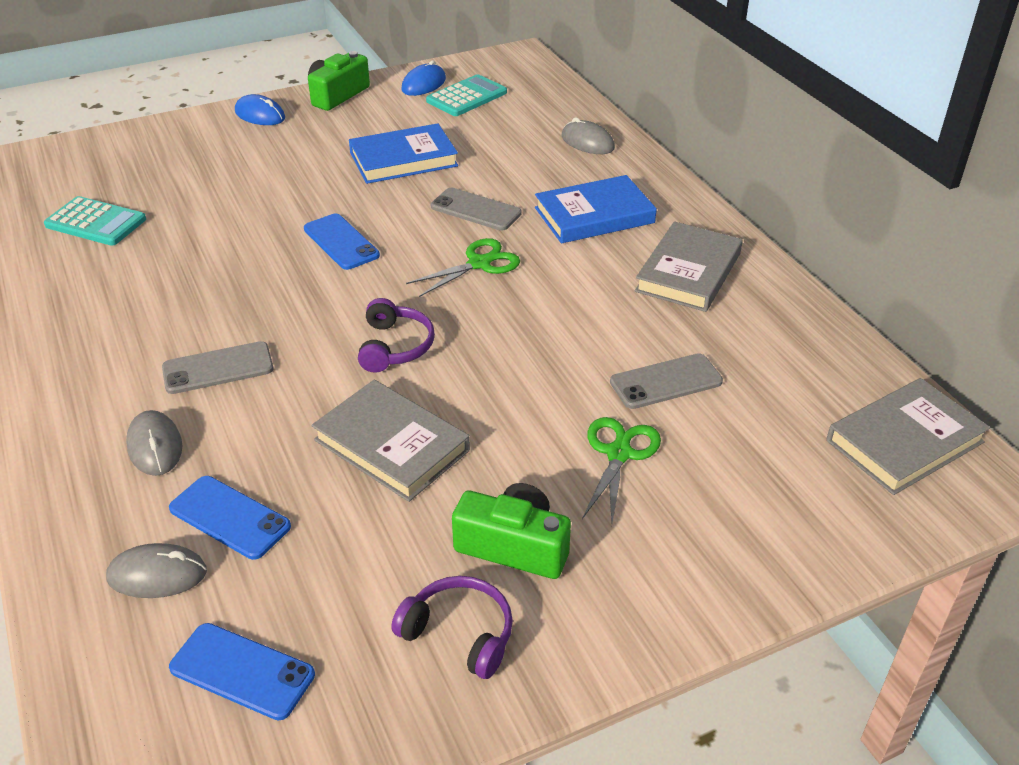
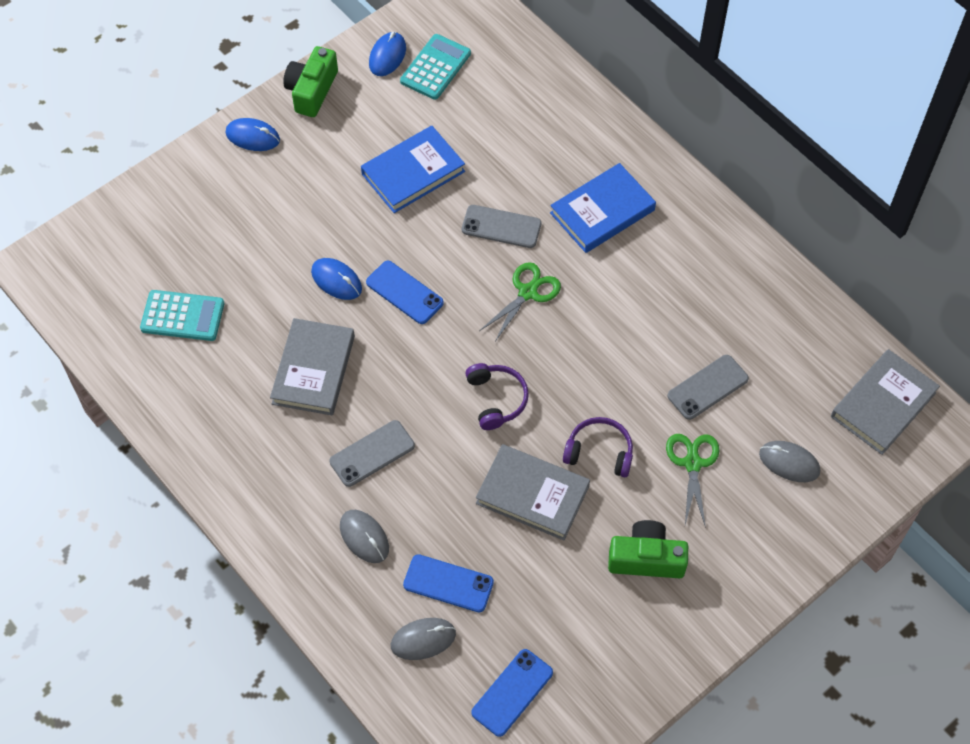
camera: 15 degrees left, 20 degrees up
(242, 671) = (512, 692): blue phone -> blue phone turned 60 degrees counterclockwise
(274, 222) = (336, 280): none -> blue mouse
(459, 633) = (634, 632): purple headphones -> purple headphones (599, 452)
(587, 142) = (567, 113): grey mouse -> grey mouse (789, 463)
(688, 272) = (696, 264): grey book -> grey book (313, 370)

